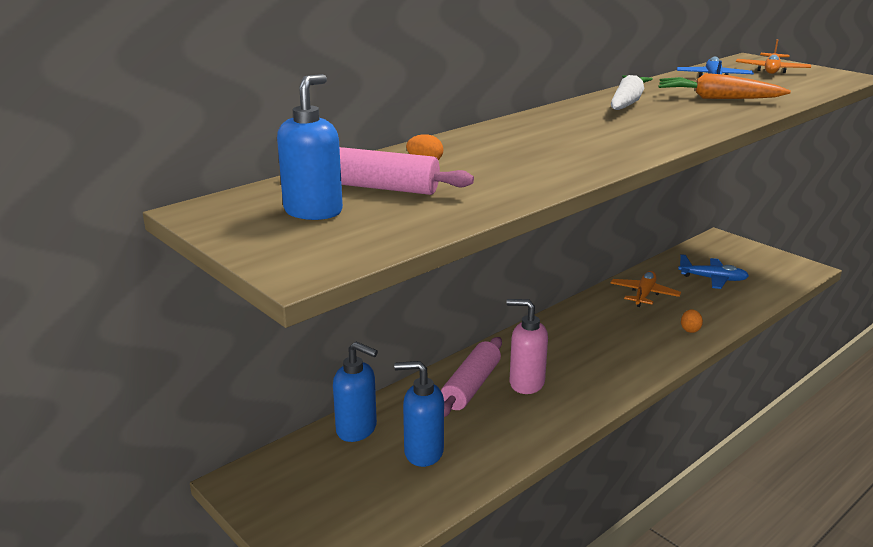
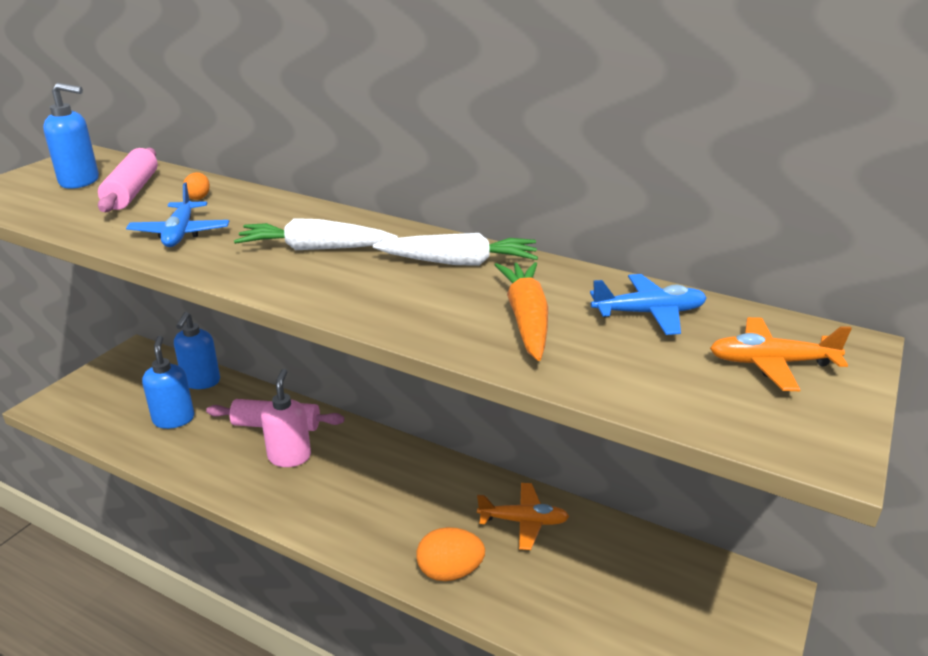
camera: 70 degrees right, 5 degrees up
(582, 132) = (315, 248): none -> white carrot
(690, 329) = (449, 571): orange egg -> orange egg, size x1.87
(713, 279) = (614, 588): blue plane -> blue plane (180, 233)

